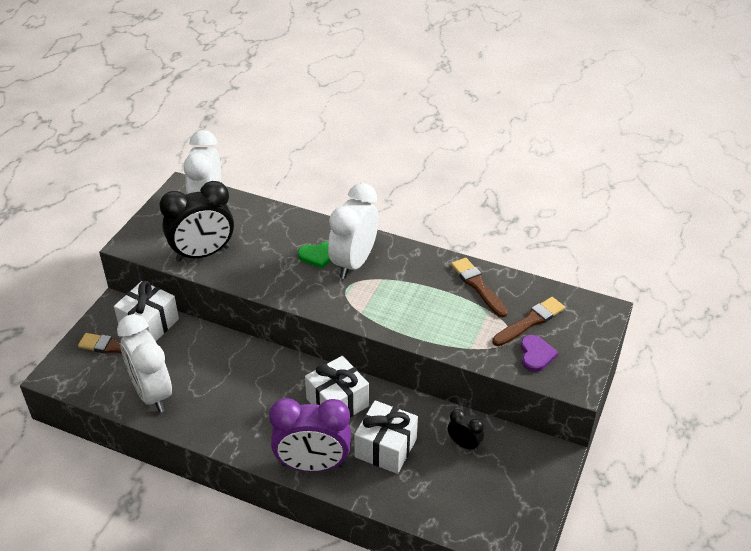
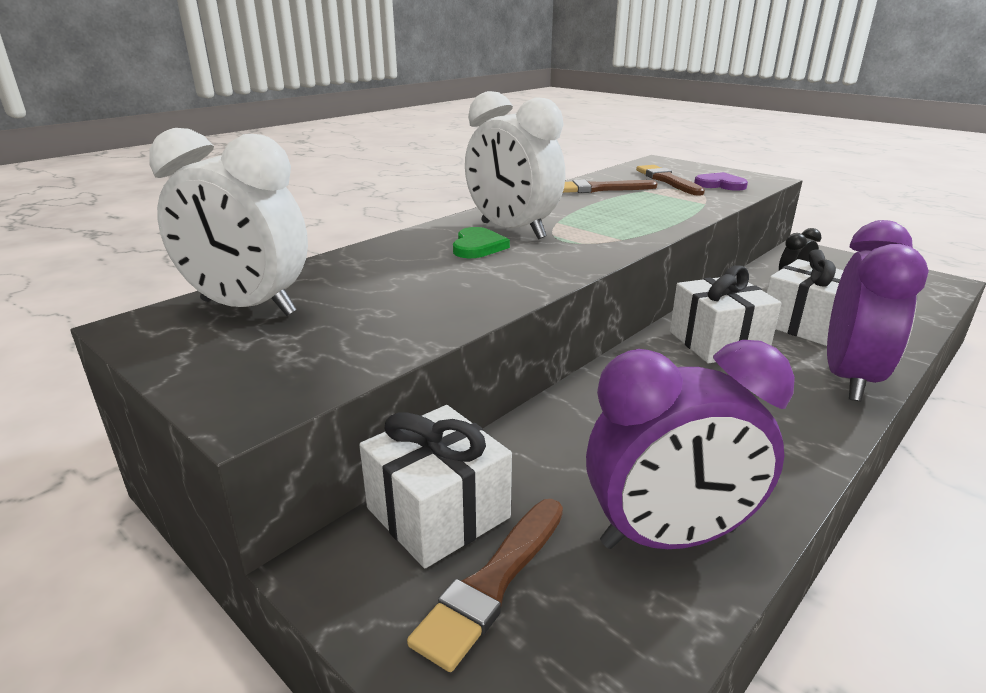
camera: 70 degrees left, 15 degrees down
(152, 393) = (668, 537): white clock -> purple clock
(203, 254) = (383, 327): black clock -> none

